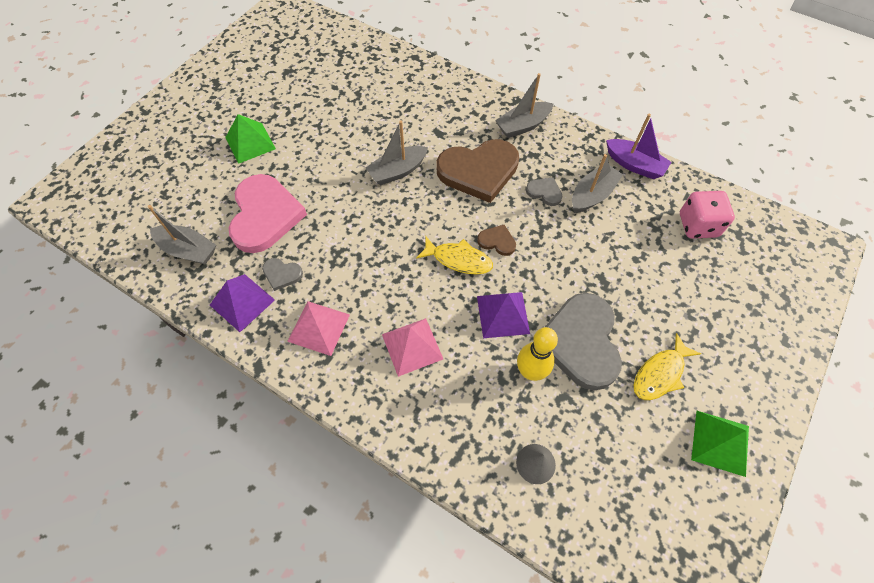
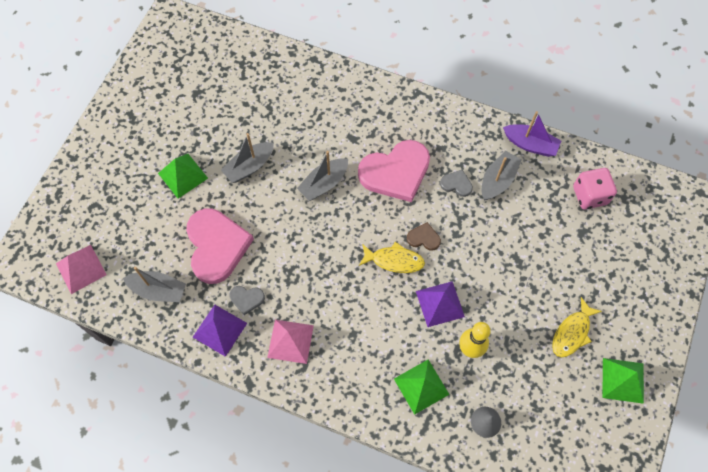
camera: 10 degrees left, 5 degrees up
(412, 346) = (371, 344): pink pyramid -> pink pyramid (81, 269)
(462, 406) = (421, 386): none -> green pyramid
(478, 171) = (396, 172): brown heart -> pink heart
(523, 126) = (427, 119): grey boat -> grey boat (249, 166)
(580, 342) = (506, 317): grey heart -> none

